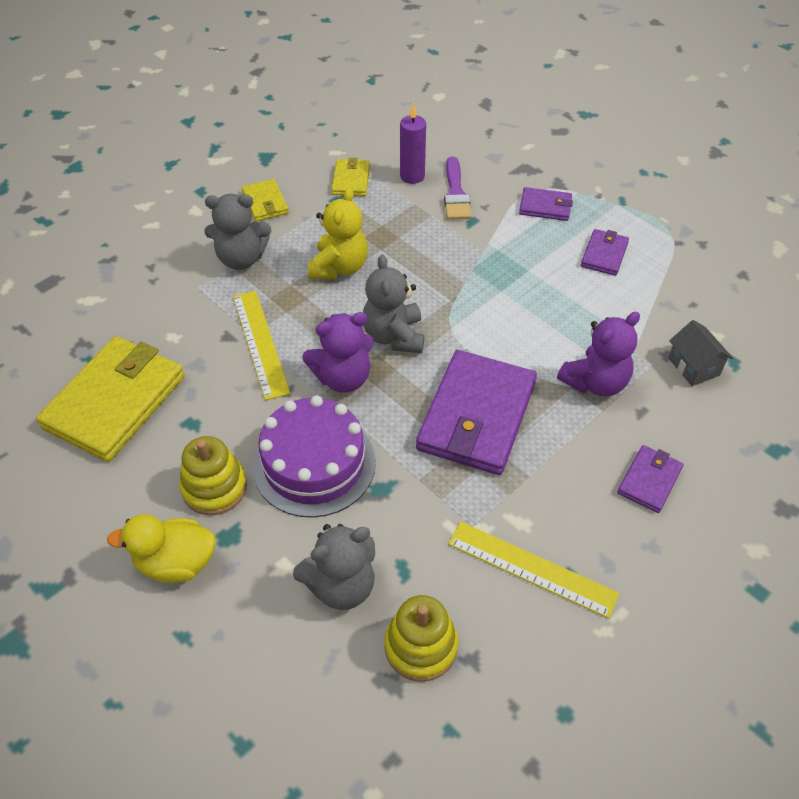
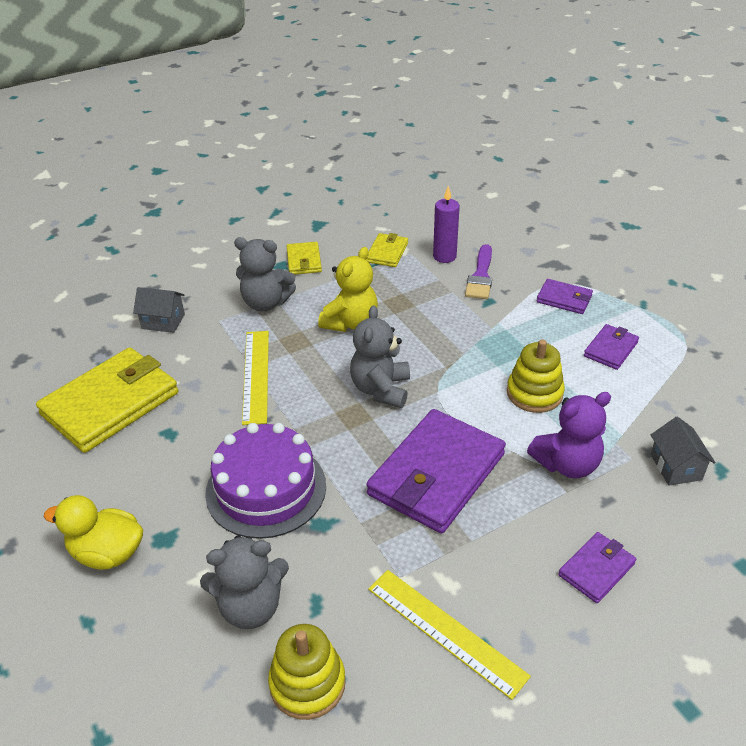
camera: 15 degrees right, 10 degrees down
(136, 298) = (163, 321): none -> grey house
(214, 488) = (167, 493): yellow stacking toy -> yellow stacking toy (534, 393)
(343, 378) = (320, 418): purple teddy bear -> none

